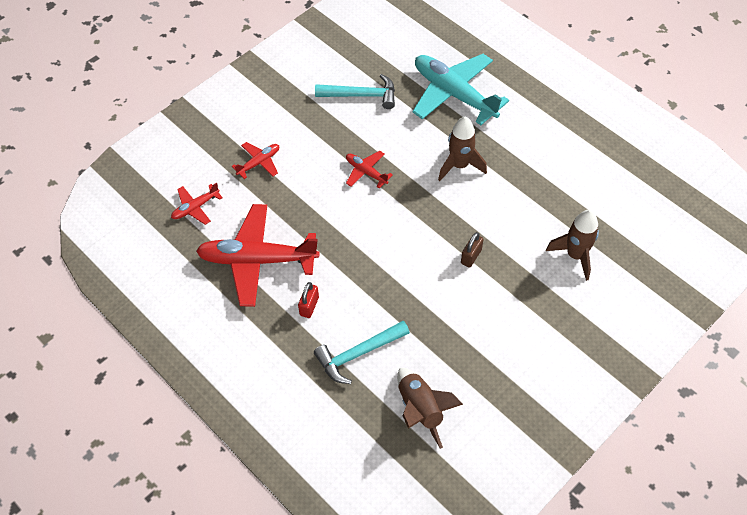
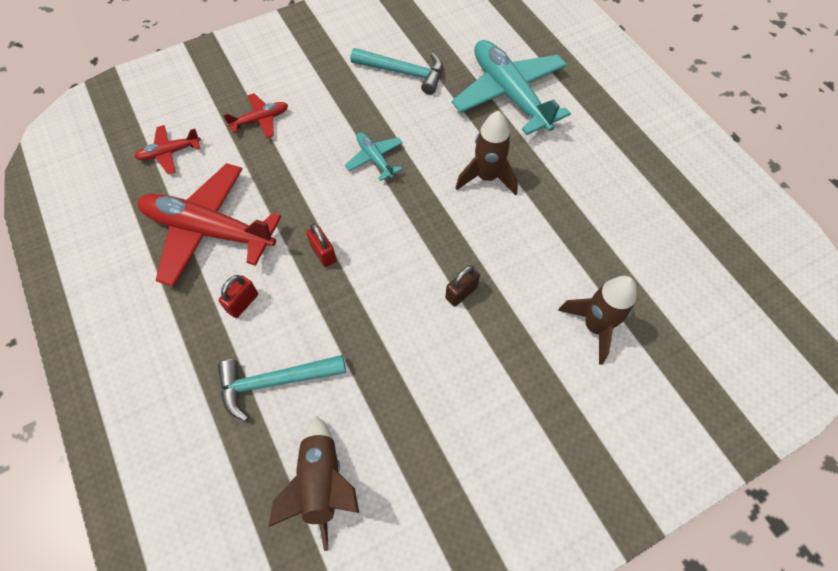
camera: 15 degrees right, 5 degrees up
(355, 254) = (323, 253): none -> red padlock
(366, 172) = (375, 159): red plane -> turquoise plane

